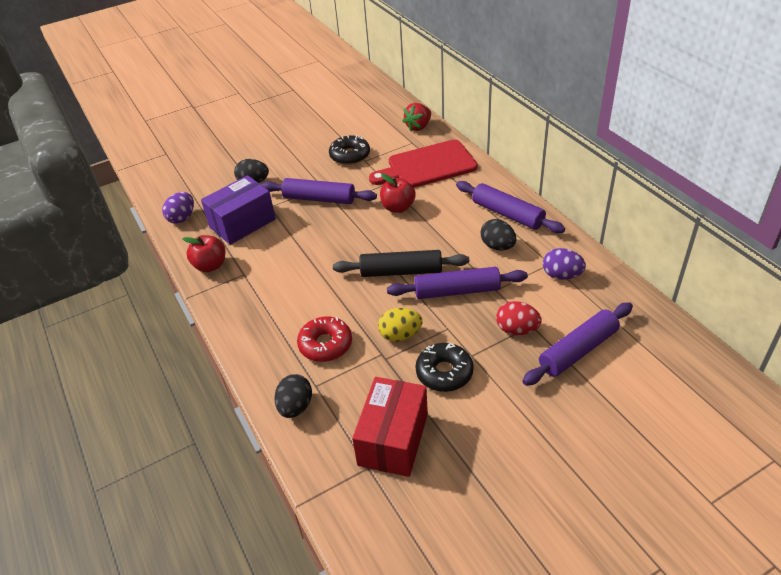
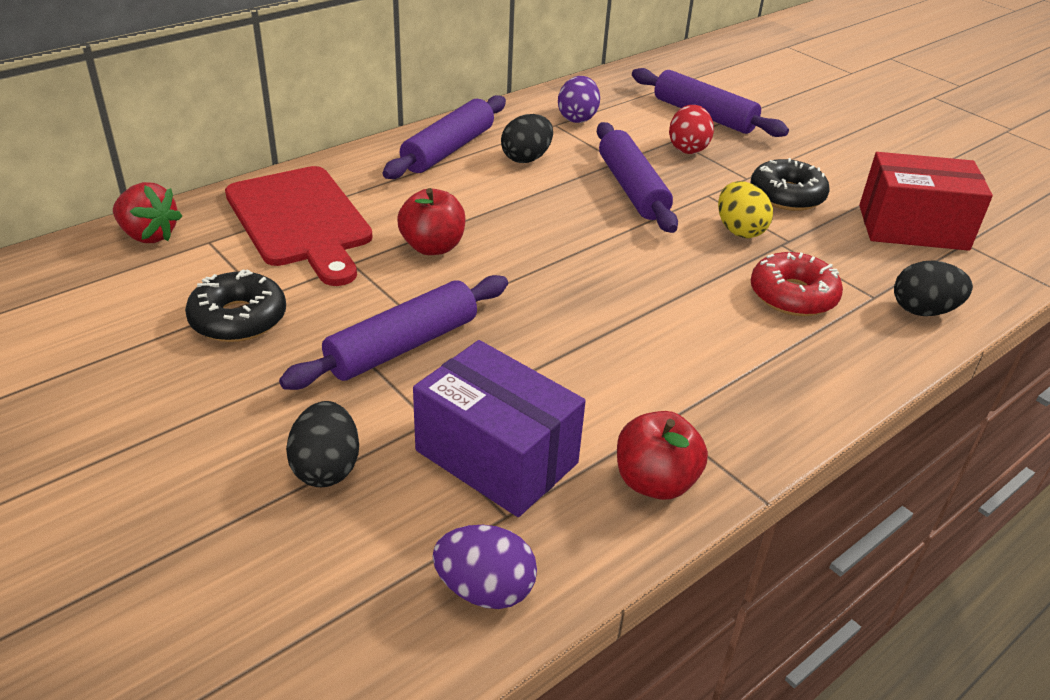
camera: 105 degrees left, 5 degrees down
(319, 199) = (402, 346): purple rolling pin -> purple rolling pin turned 45 degrees clockwise
(401, 271) = (604, 236): black rolling pin -> none

